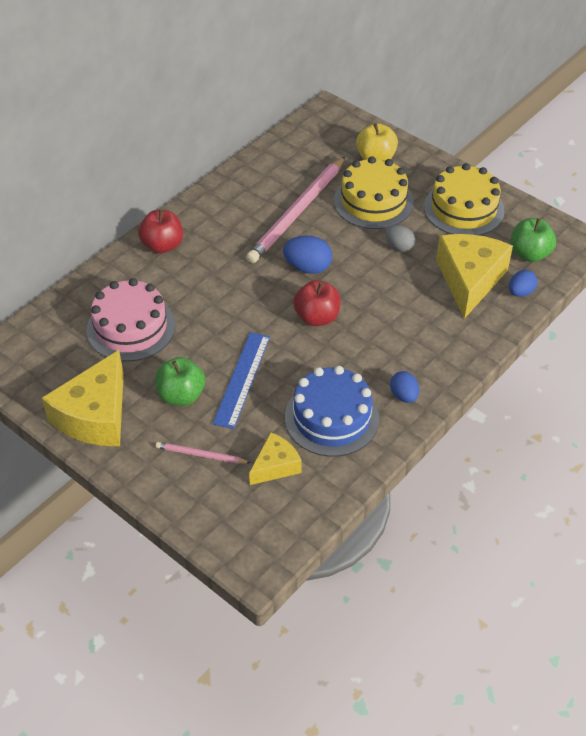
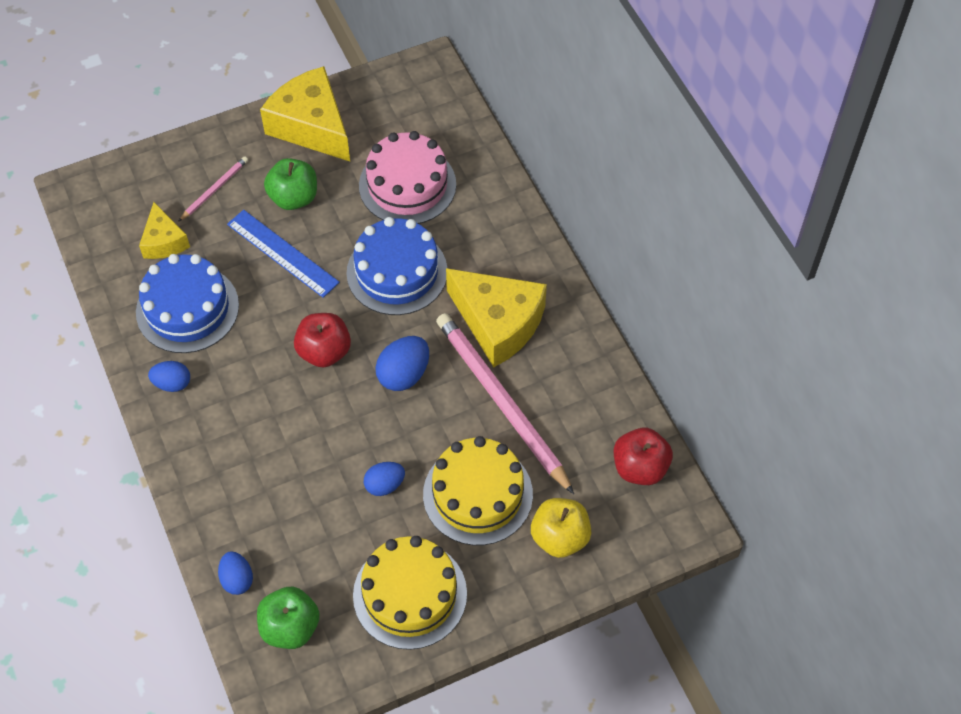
camera: 115 degrees right, 10 degrees up
(162, 245) = (515, 249): red apple -> red apple (640, 467)
(220, 303) = (397, 272): none -> blue cake
(399, 246) = (384, 485): grey egg -> blue egg
(469, 280) = (289, 533): yellow cheese -> yellow cheese (498, 323)

